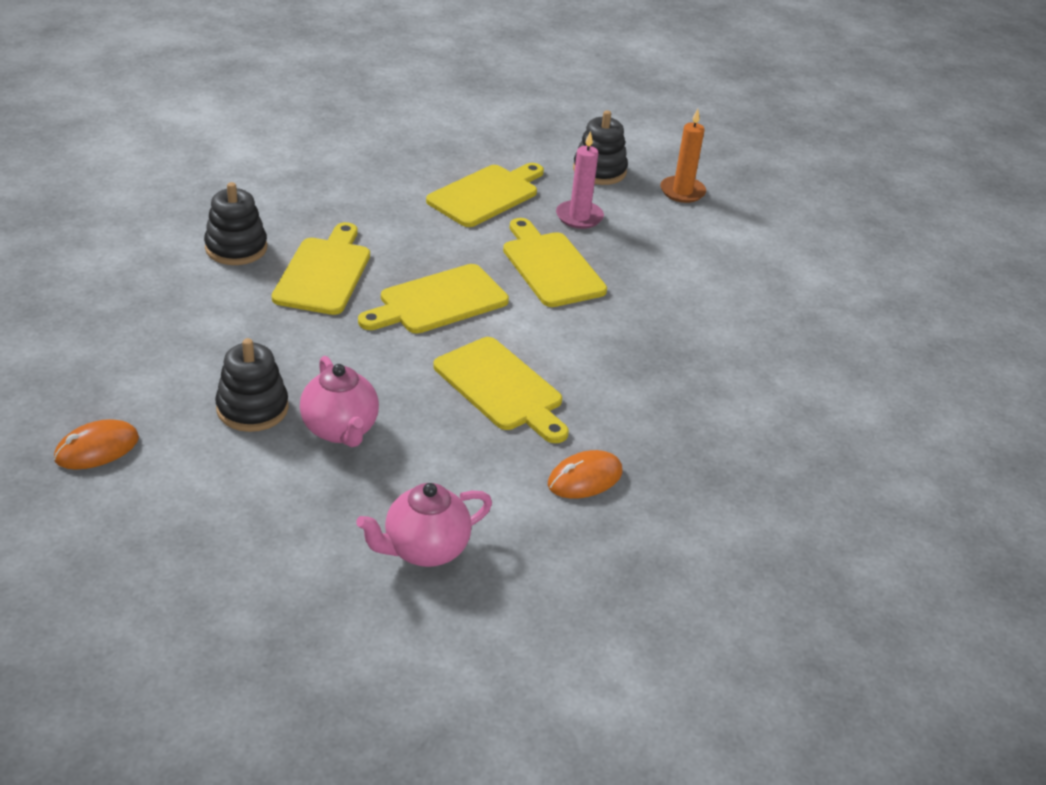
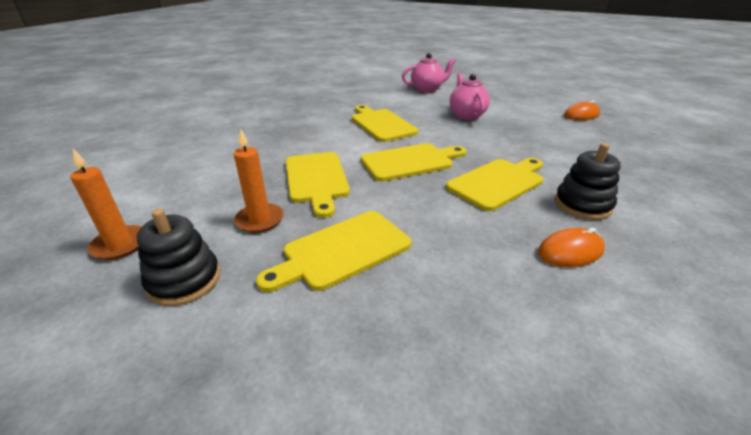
camera: 165 degrees left, 5 degrees down
(252, 408) = (514, 123): black stacking toy -> none
(324, 273) = (498, 182): yellow cutting board -> yellow cutting board turned 150 degrees counterclockwise
(579, 217) = (260, 220): pink candle -> orange candle
(585, 478) = (355, 99): orange mouse -> orange mouse (570, 251)

